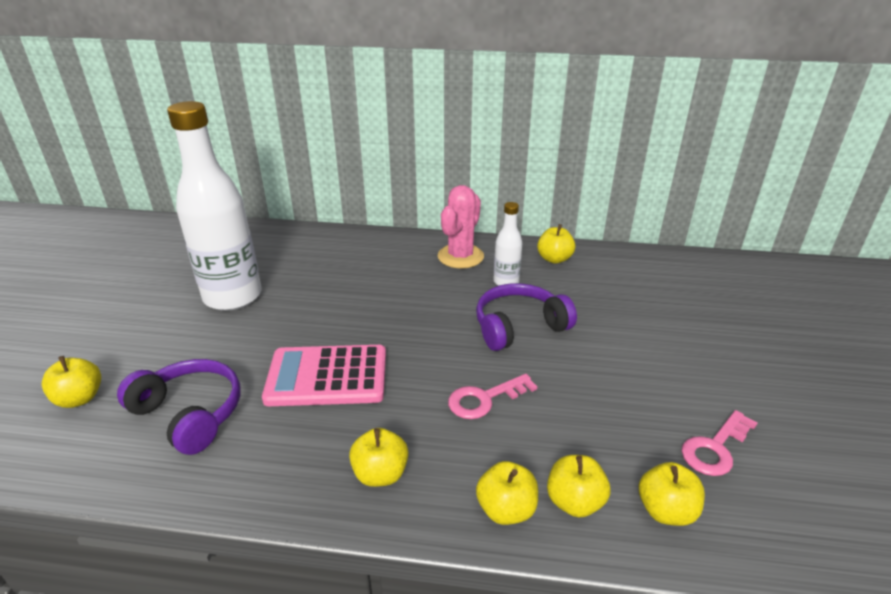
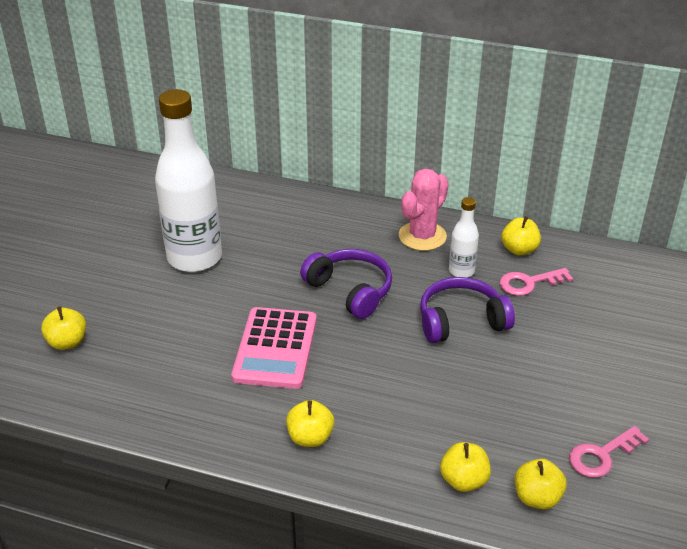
camera: 10 degrees right, 5 degrees up
(190, 414) = (158, 367): purple headphones -> purple headphones (350, 290)
(327, 376) = (275, 348): pink calculator -> pink calculator turned 90 degrees counterclockwise
(484, 399) = (411, 387): pink key -> pink key (529, 283)
(506, 509) = (406, 478): yellow apple -> none

